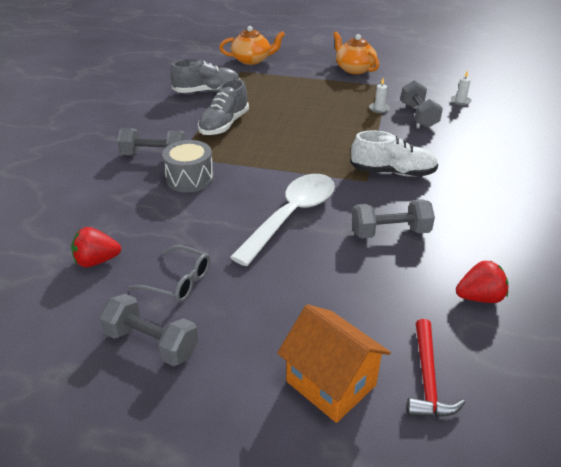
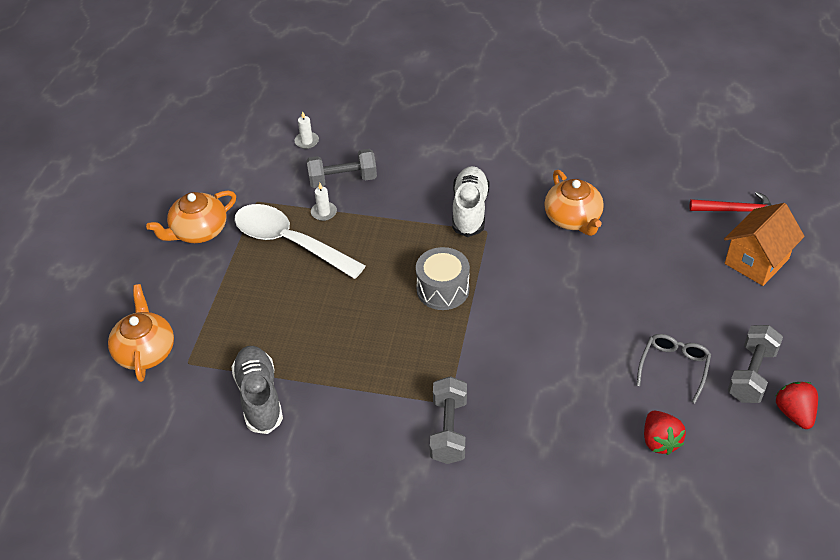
camera: 90 degrees left, 10 degrees up
(190, 178) = (499, 384): grey drum -> grey drum (443, 289)
(224, 125) = (365, 365): grey shoe -> none
(291, 216) = (558, 289): white spoon -> white spoon (290, 242)
(390, 232) = (573, 219): grey dumbbell -> orange teapot
(479, 297) = (646, 174): red strawberry -> red strawberry (794, 413)

